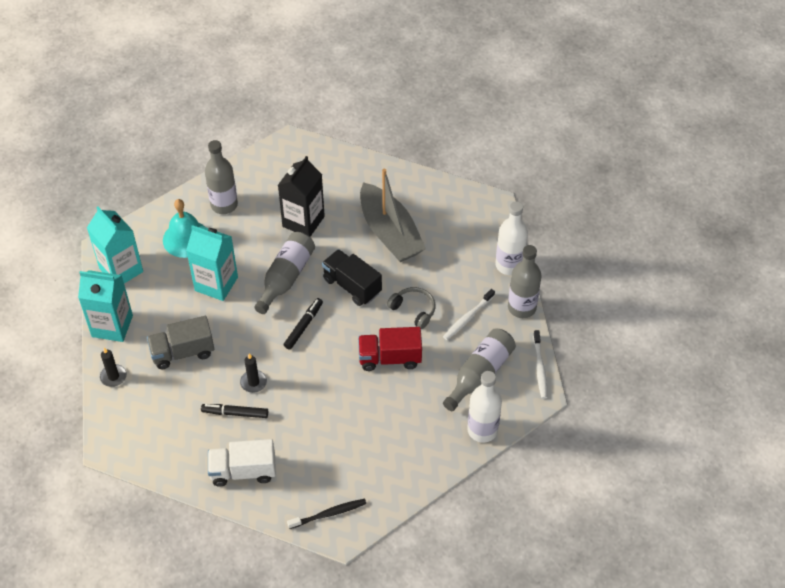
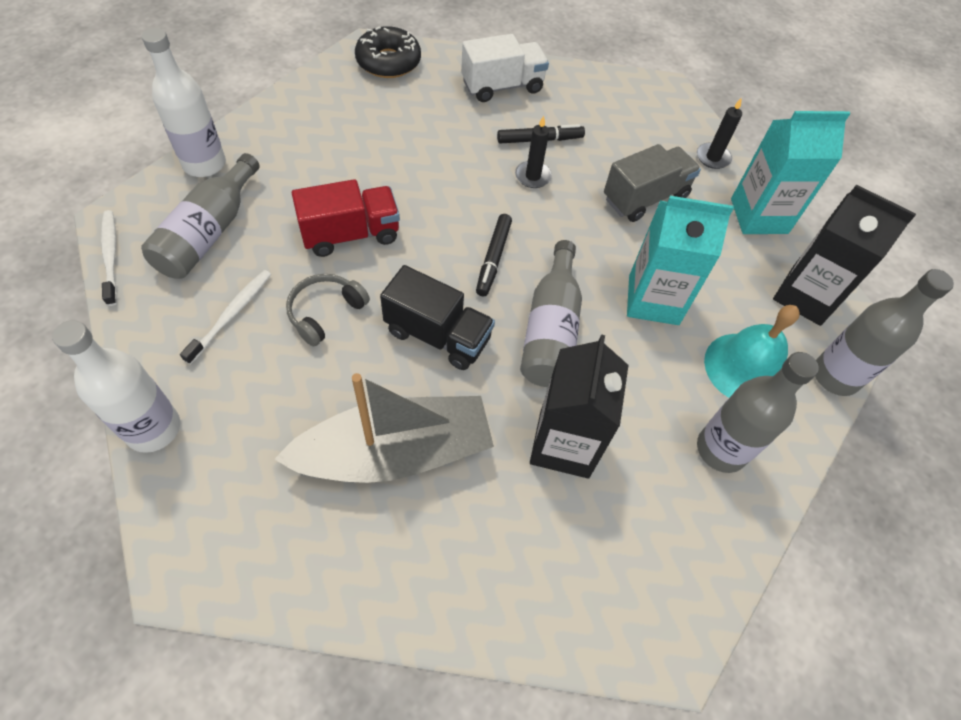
camera: 160 degrees right, 5 degrees up
(121, 270) = (805, 296): turquoise carton -> black carton
(329, 514) = (388, 62): black toothbrush -> black donut
(389, 233) = (395, 453): grey boat -> grey boat turned 120 degrees clockwise
(414, 310) = (325, 312): grey headphones -> grey headphones turned 105 degrees clockwise
(521, 307) = (134, 349): grey bottle -> grey bottle (835, 376)

